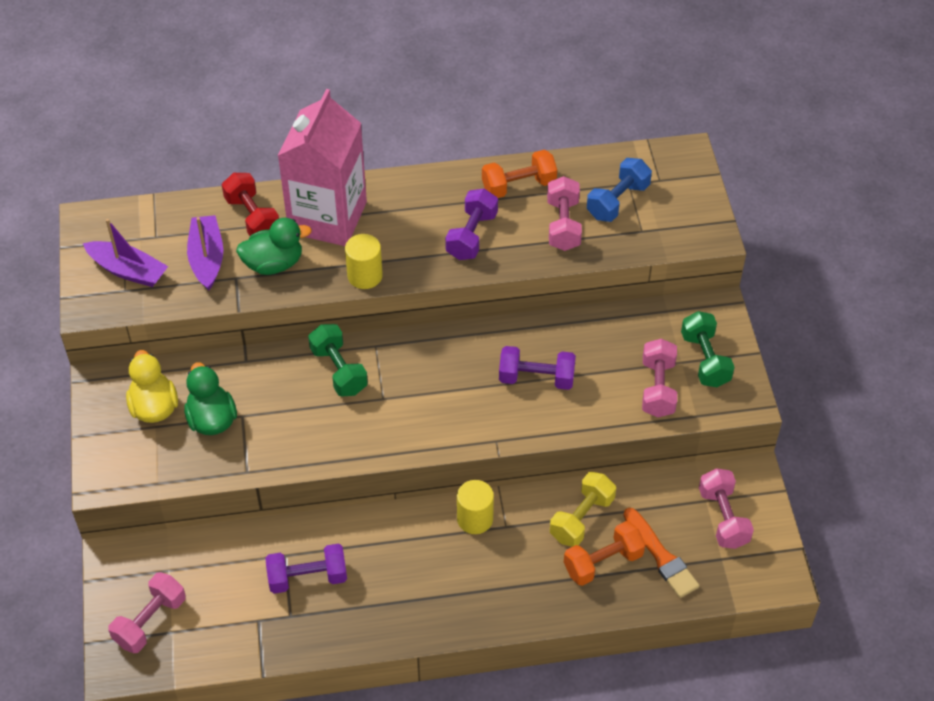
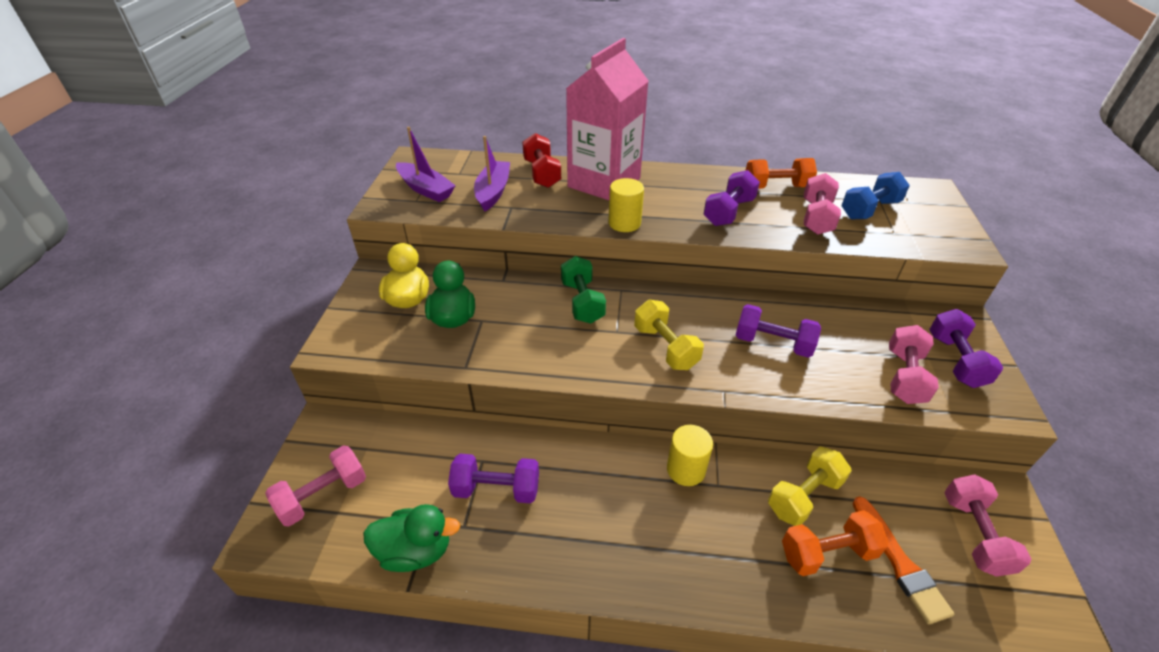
camera: 15 degrees right, 10 degrees down
(274, 264) = (547, 203): green duck -> green duck (415, 551)
(434, 406) = (665, 347): none -> yellow dumbbell
(705, 360) = (955, 360): green dumbbell -> purple dumbbell

